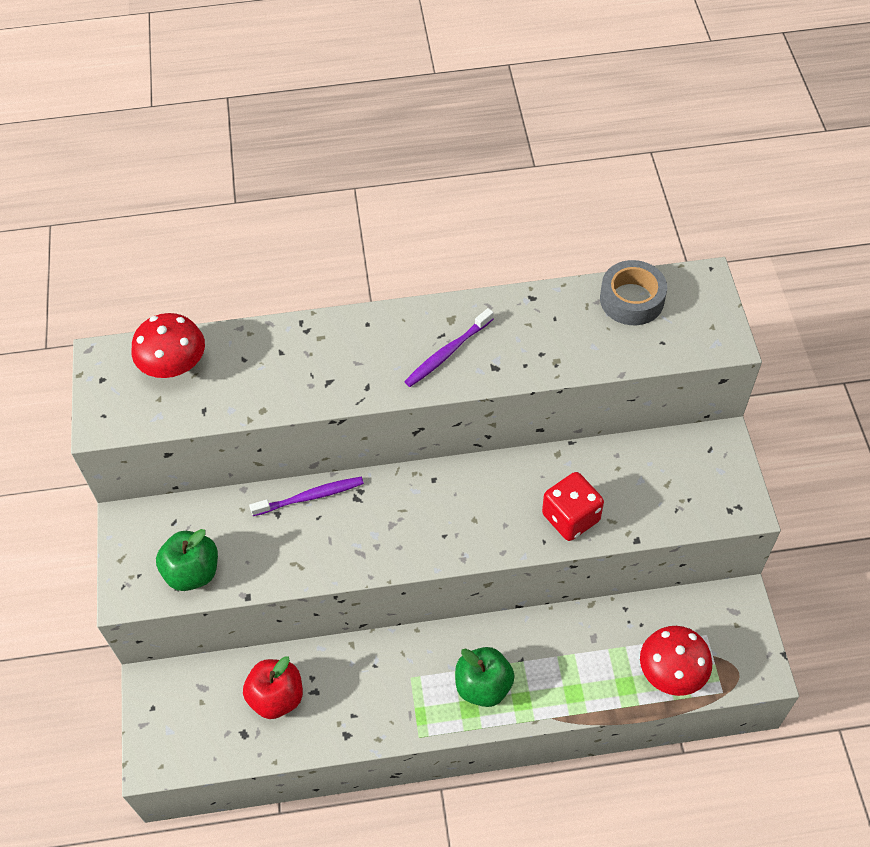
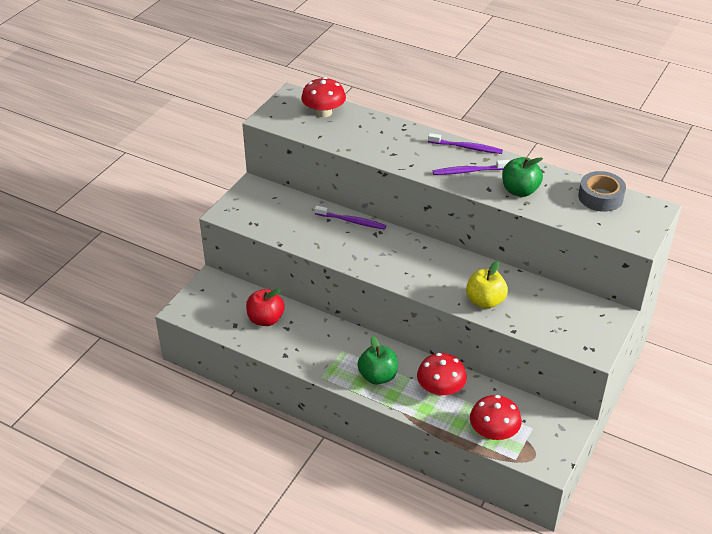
camera: 35 degrees right, 15 degrees down
(192, 572) = (263, 221): green apple -> green apple (520, 191)
(413, 314) = (467, 147): none -> purple toothbrush
(568, 652) = (440, 389): none -> red mushroom
(571, 517) = (485, 301): red dice -> yellow apple

